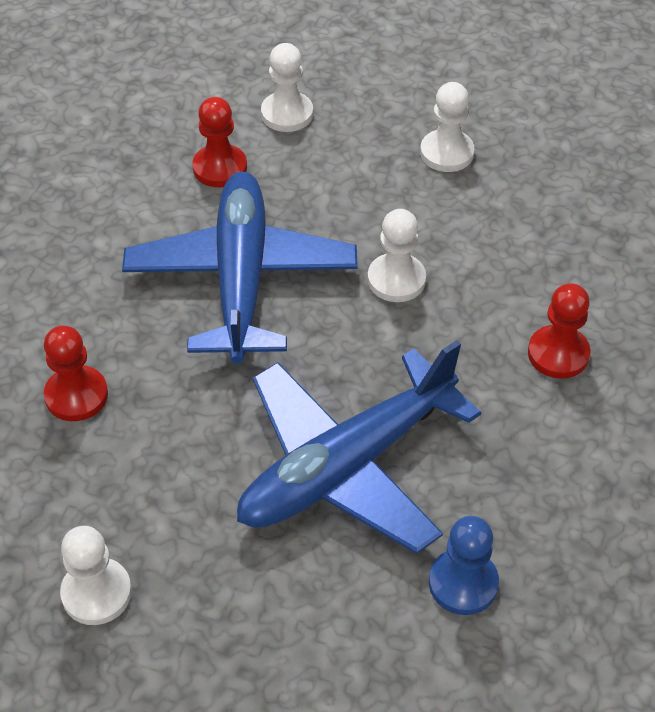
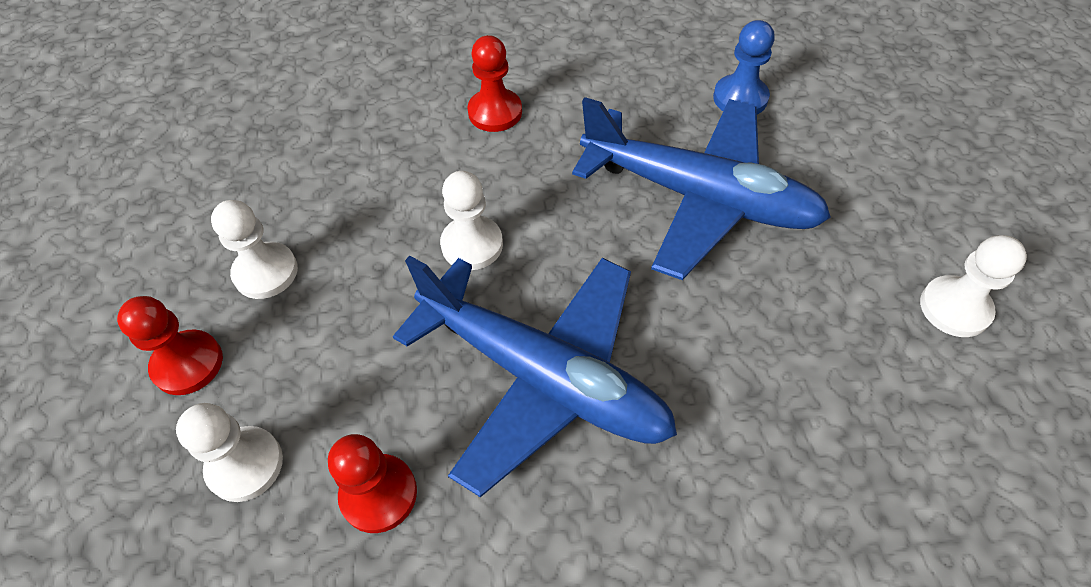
camera: 115 degrees left, 5 degrees up
(76, 395) = (795, 451): red pawn -> red pawn (188, 364)
(241, 277) = (543, 377): blue plane -> blue plane turned 120 degrees counterclockwise

